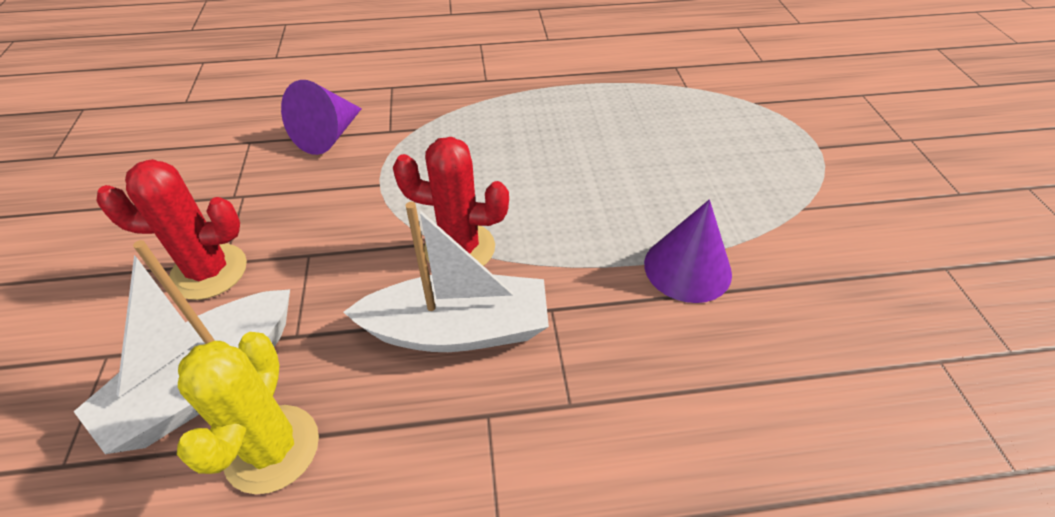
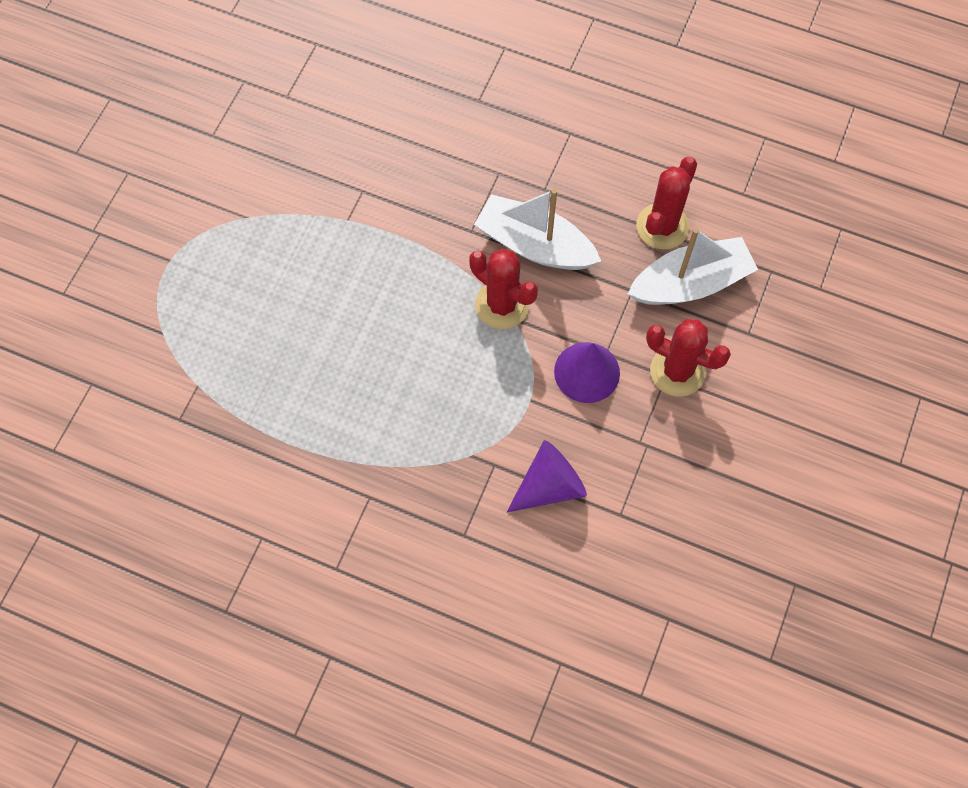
camera: 150 degrees left, 20 degrees up
(272, 448) = (662, 226): yellow cactus -> red cactus
(687, 268) = (367, 214): purple cone -> purple cone (587, 372)

